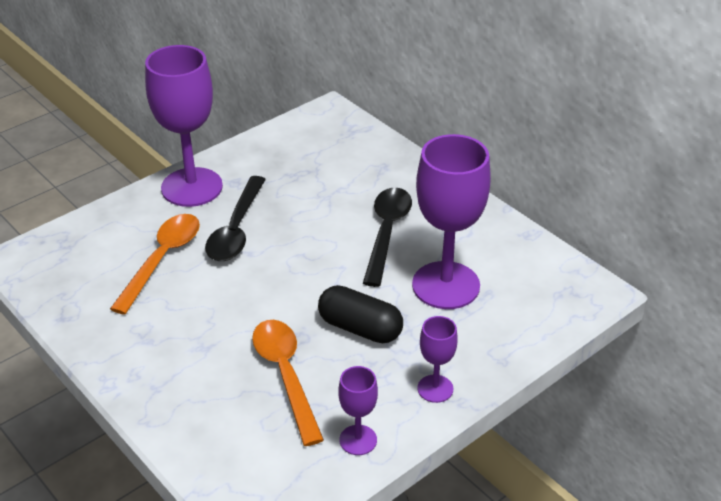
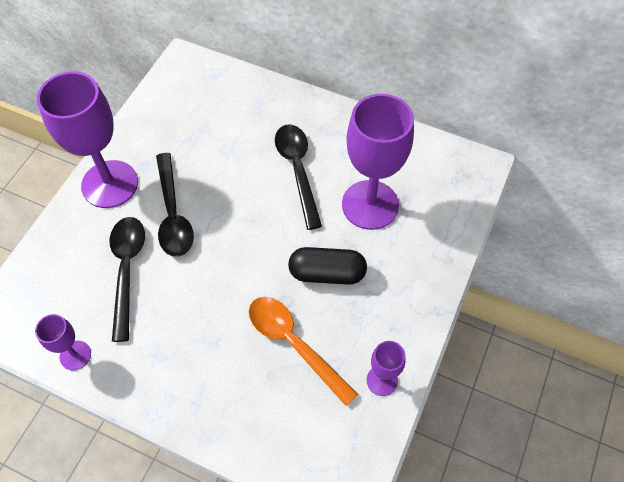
camera: 25 degrees left, 20 degrees up
(162, 260) = (127, 270): orange spoon -> black spoon
(435, 388) = (413, 307): purple goblet -> purple goblet (75, 355)

